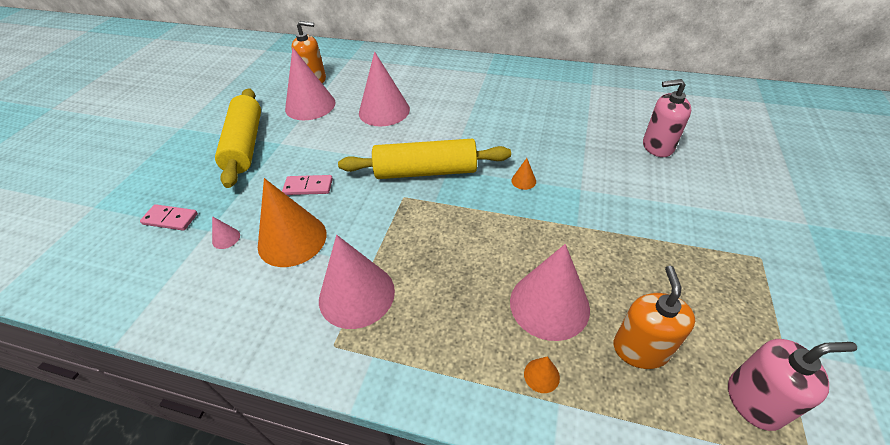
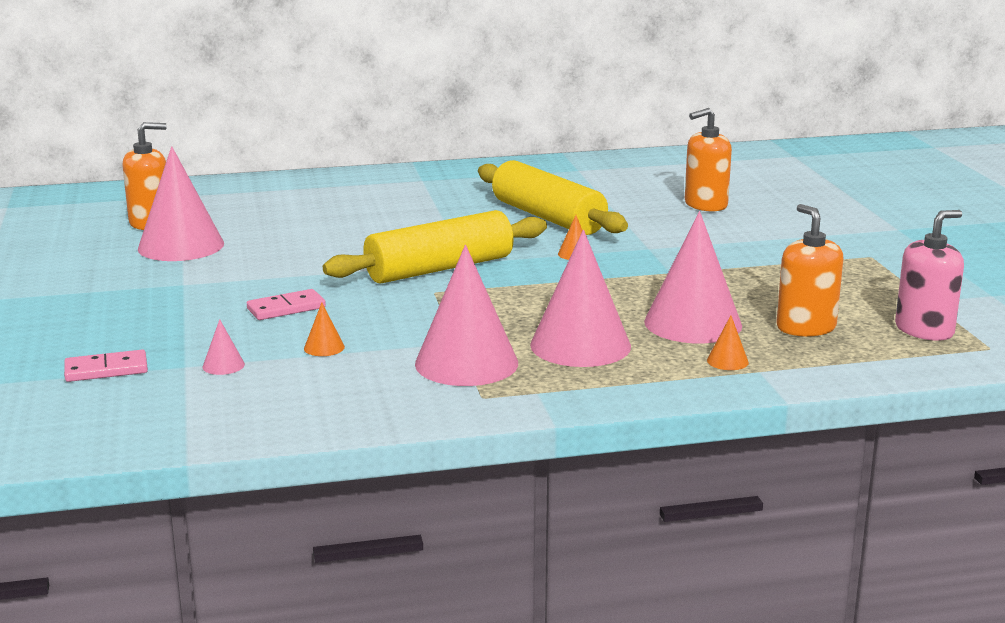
camera: 30 degrees left, 25 degrees down
(245, 145) = (125, 294): yellow rolling pin -> yellow rolling pin (548, 217)
(292, 239) = (324, 347): orange cone -> orange cone, size x0.40
(384, 111) = (310, 233): pink cone -> pink cone (580, 345)
(657, 146) = (705, 205): pink soap dispenser -> orange soap dispenser

